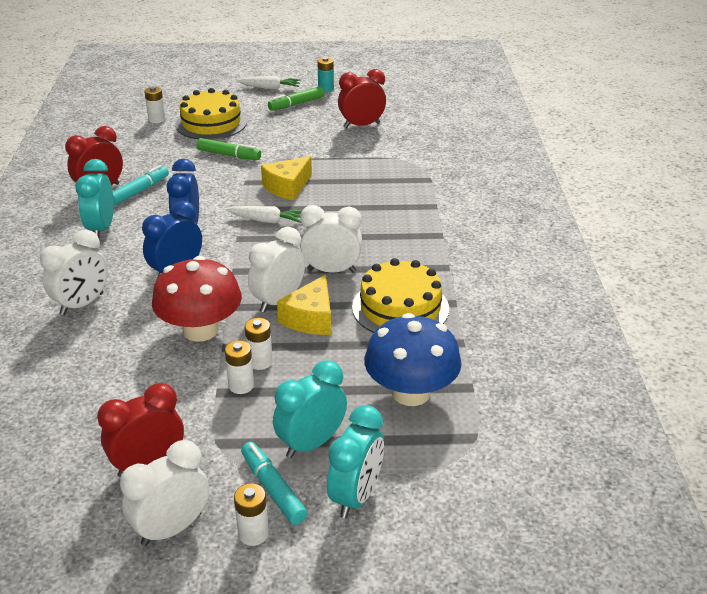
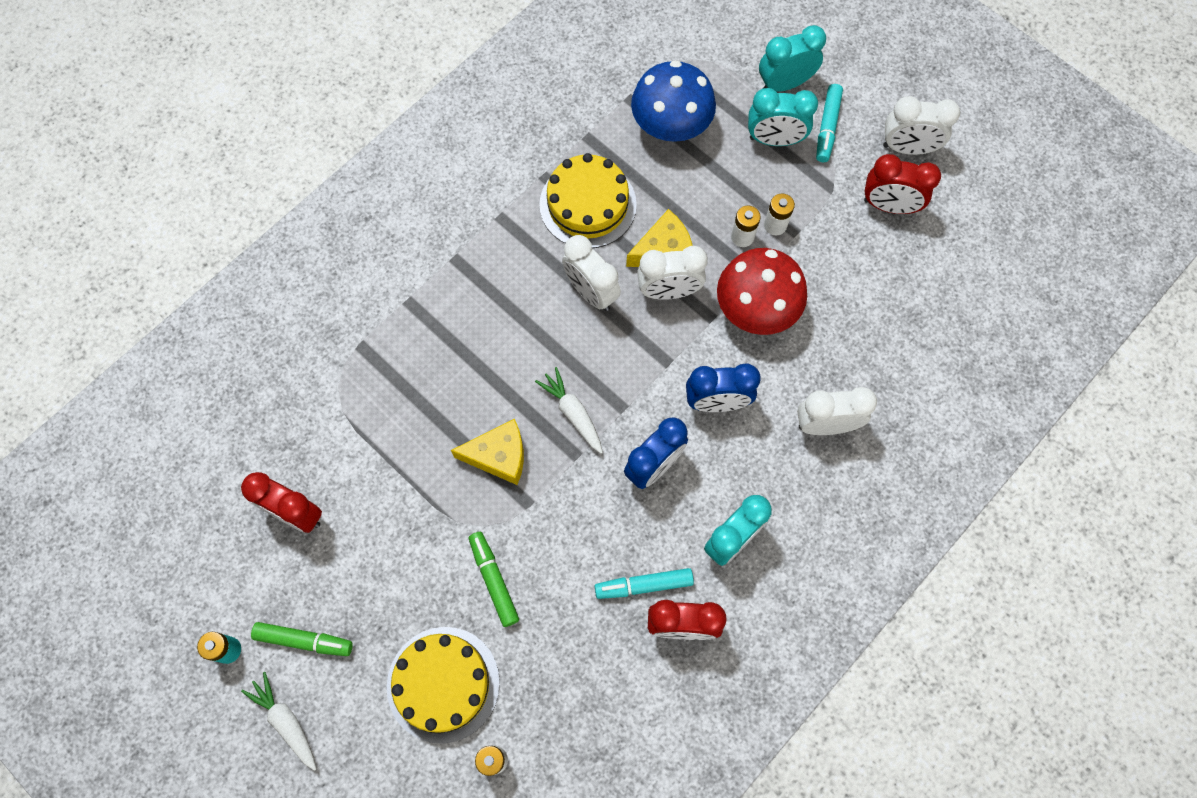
camera: 135 degrees left, 35 degrees up
(253, 534) = (864, 108): white battery -> none

